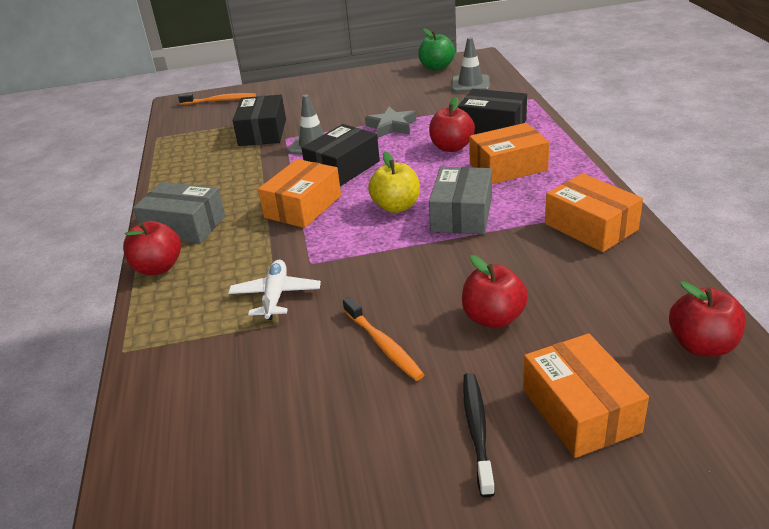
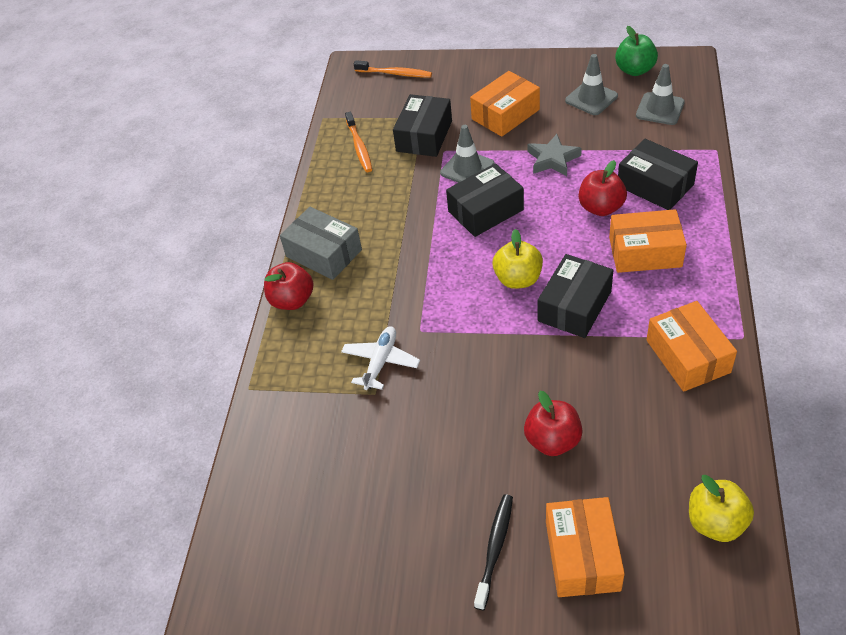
camera: 20 degrees right, 15 degrees up
(303, 206) = (433, 256): orange box -> orange box (505, 114)
(383, 345) = (452, 442): orange toothbrush -> orange toothbrush (359, 147)
(408, 87) = (591, 98): none -> grey traffic cone
(462, 214) = (574, 306): grey box -> black box
(702, 345) = (715, 522): red apple -> yellow apple

